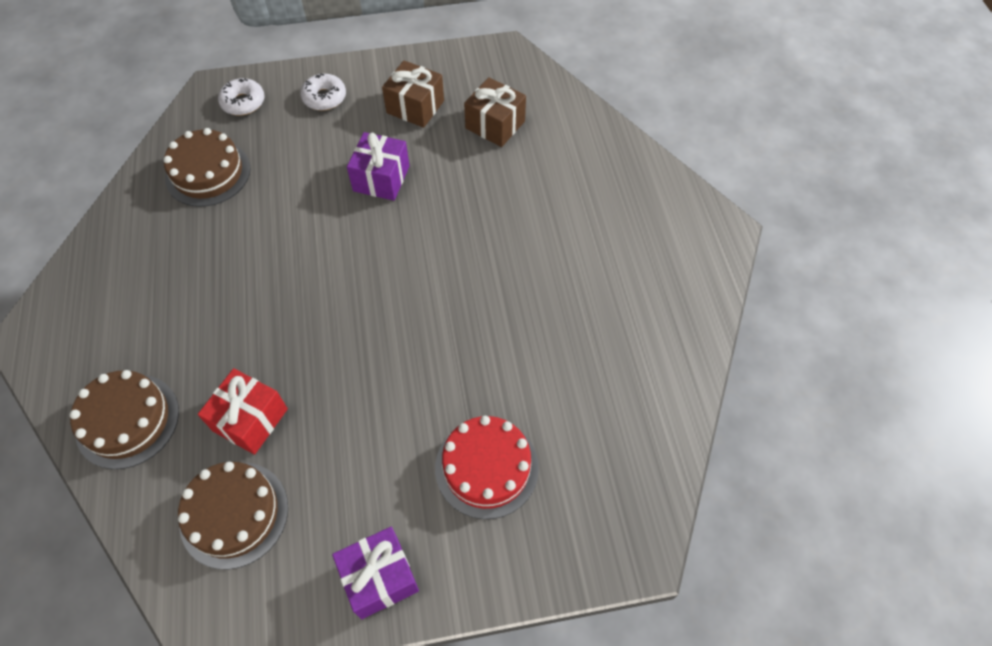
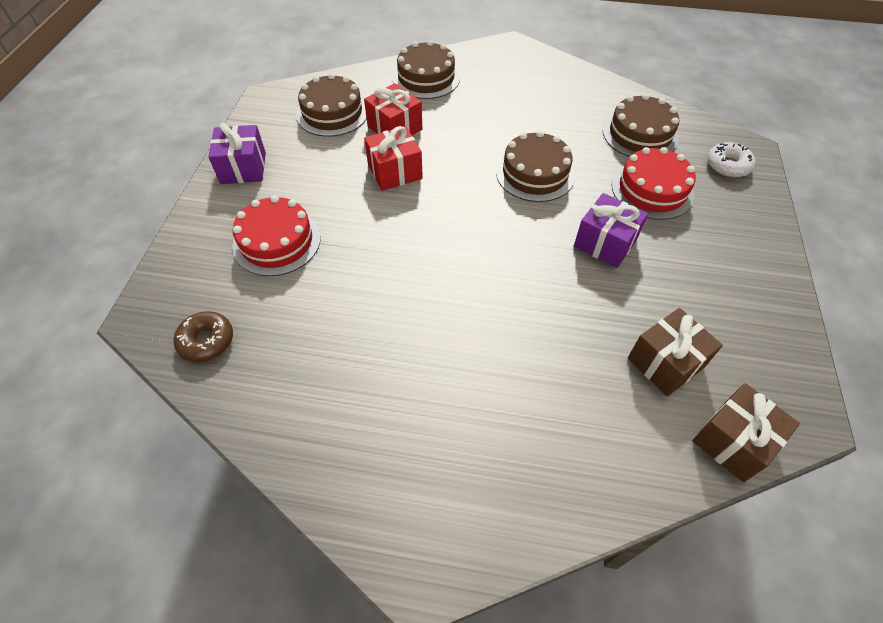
camera: 110 degrees right, 5 degrees down
(296, 153) = (652, 190): none -> red cake
(298, 251) = (535, 173): none -> brown cake
(324, 97) = (729, 222): white donut -> none
(334, 389) = (395, 172): none -> red gift
(415, 107) = (706, 293): brown gift -> brown gift (733, 441)
(634, 468) = (206, 341): none -> brown donut

